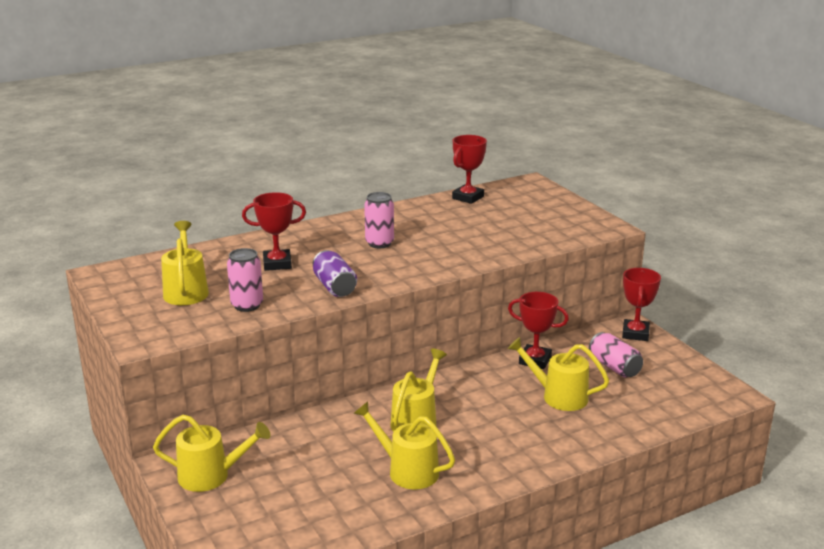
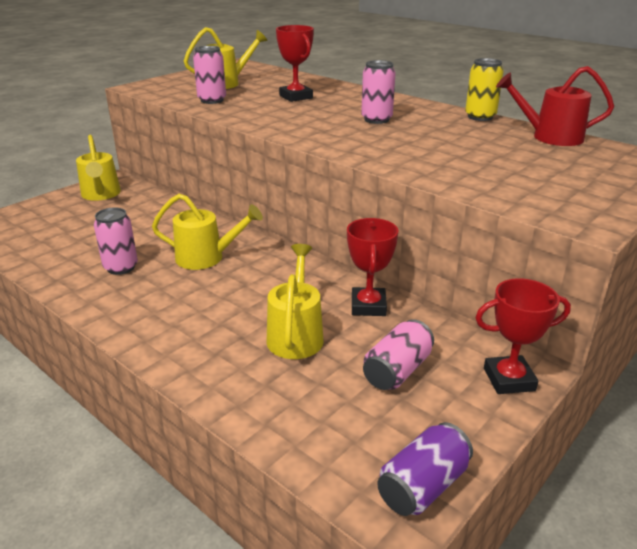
camera: 70 degrees right, 5 degrees up
(334, 287) = (266, 118): purple can -> purple can (423, 486)
(405, 206) = (480, 117): none -> yellow can
(407, 470) = (121, 267): yellow watering can -> pink can
(468, 197) = (549, 137): red trophy -> red watering can

